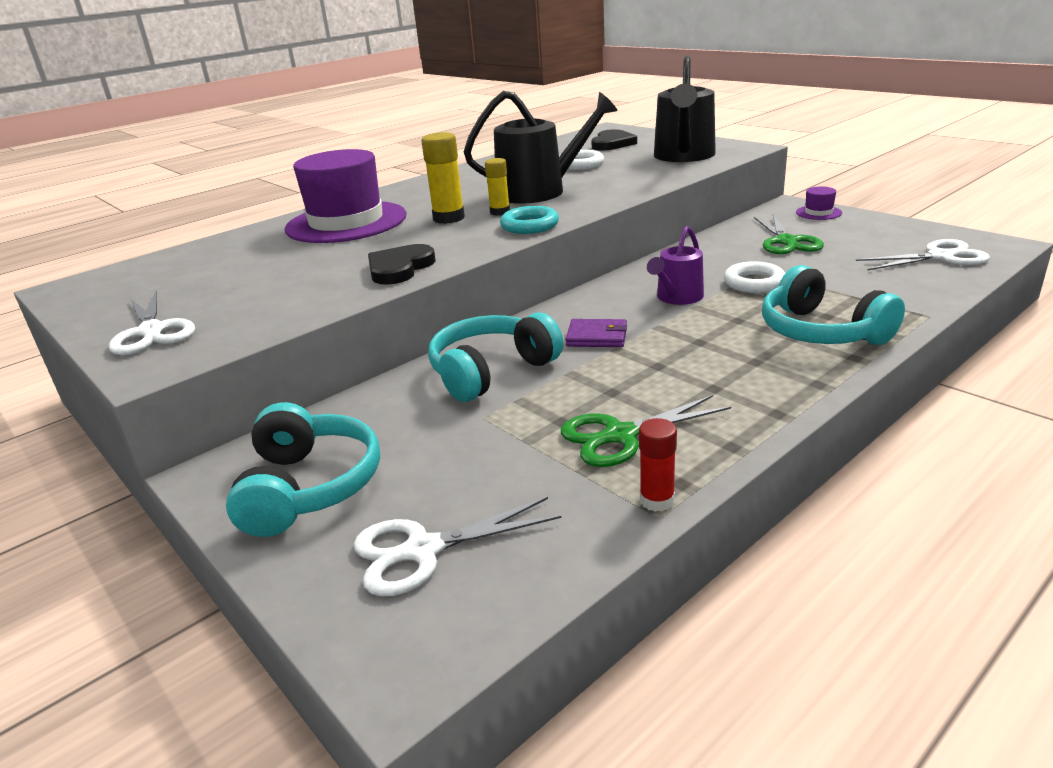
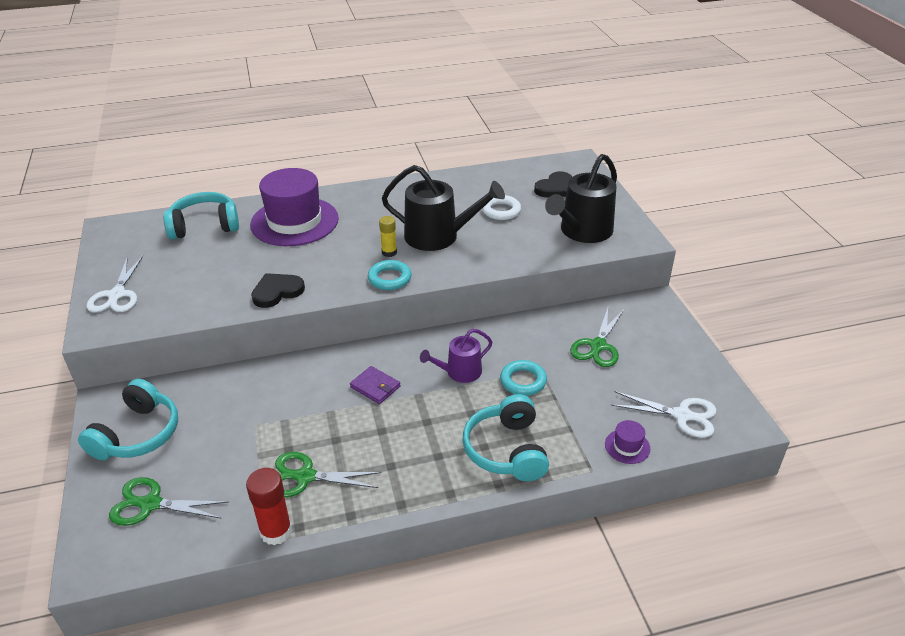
camera: 25 degrees right, 10 degrees up
(423, 550) = (151, 504): white scissors -> green scissors
(449, 218) = (353, 245): yellow glue stick -> none
(491, 371) = (291, 389): turquoise headphones -> turquoise headphones (204, 226)
(657, 500) = (276, 531): red glue stick -> red glue stick, size x1.56
(754, 283) = (523, 381): white ring -> turquoise ring
(818, 213) = (663, 321): purple hat -> purple hat (627, 446)

